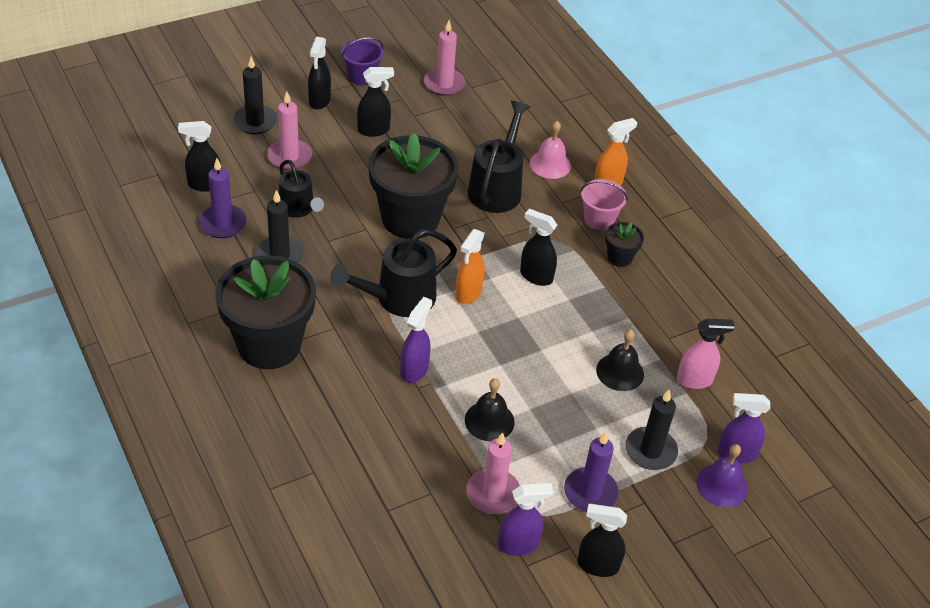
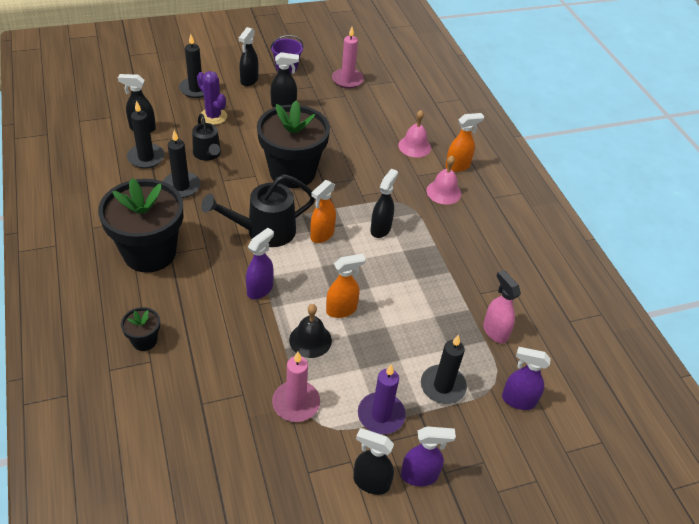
camera: 10 degrees right, 0 degrees up
(223, 223) = (146, 158): purple candle -> black candle
(289, 157) = (213, 116): pink candle -> purple cactus
(497, 187) = (367, 158): black watering can -> none
(515, 380) = (341, 310): none -> orange spray bottle
(518, 544) = (306, 452): purple spray bottle -> purple spray bottle (419, 475)
(536, 276) = (380, 229): black spray bottle -> black spray bottle turned 75 degrees clockwise
(599, 219) = (443, 192): pink bucket -> pink bell
(619, 257) = (453, 223): black flower pot -> black flower pot (144, 340)
(620, 372) = (432, 315): black bell -> none
(694, 380) = (495, 331): pink spray bottle -> pink spray bottle turned 120 degrees counterclockwise
(721, 485) = (499, 426): purple bell -> none

